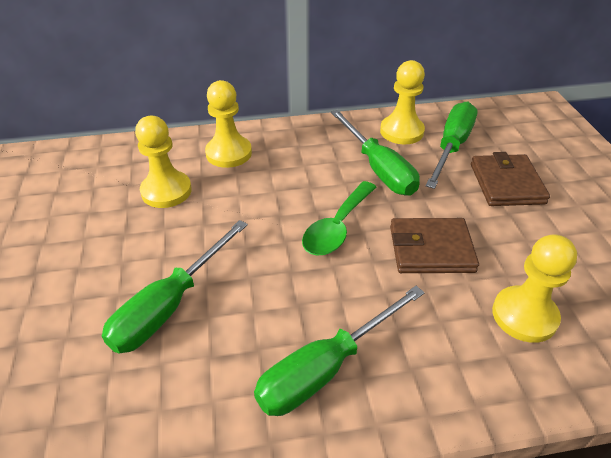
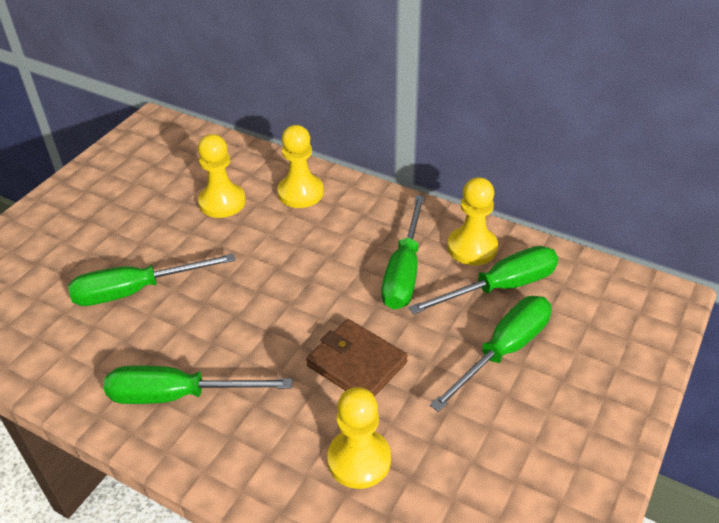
camera: 40 degrees right, 0 degrees up
(337, 227) = (307, 302): green spoon -> none
(507, 183) = (504, 351): brown wallet -> green screwdriver

